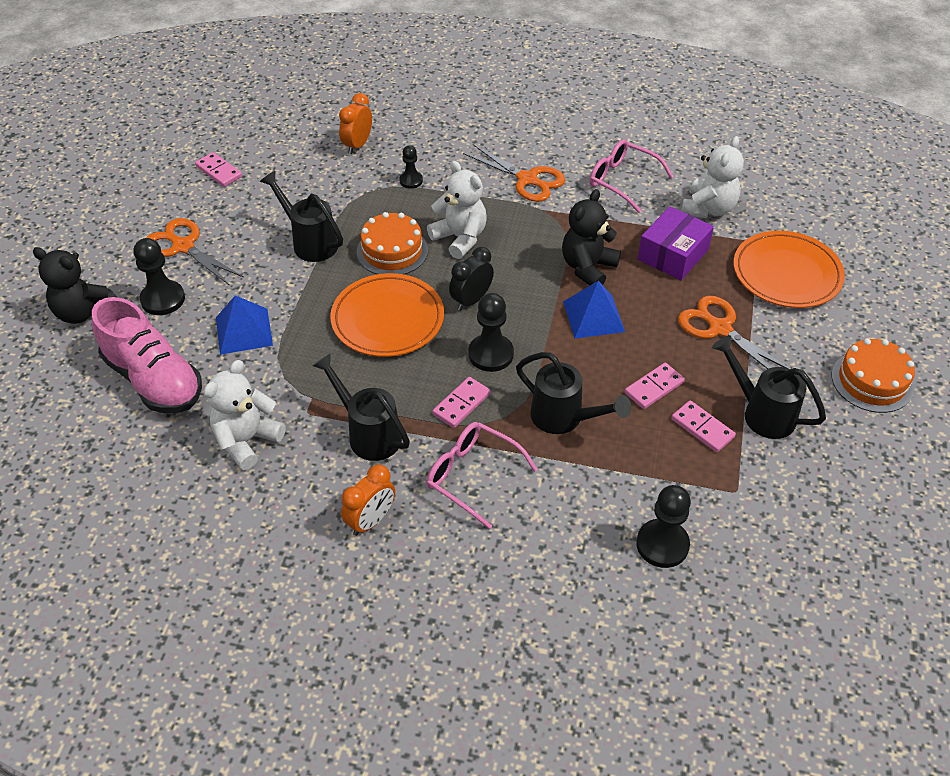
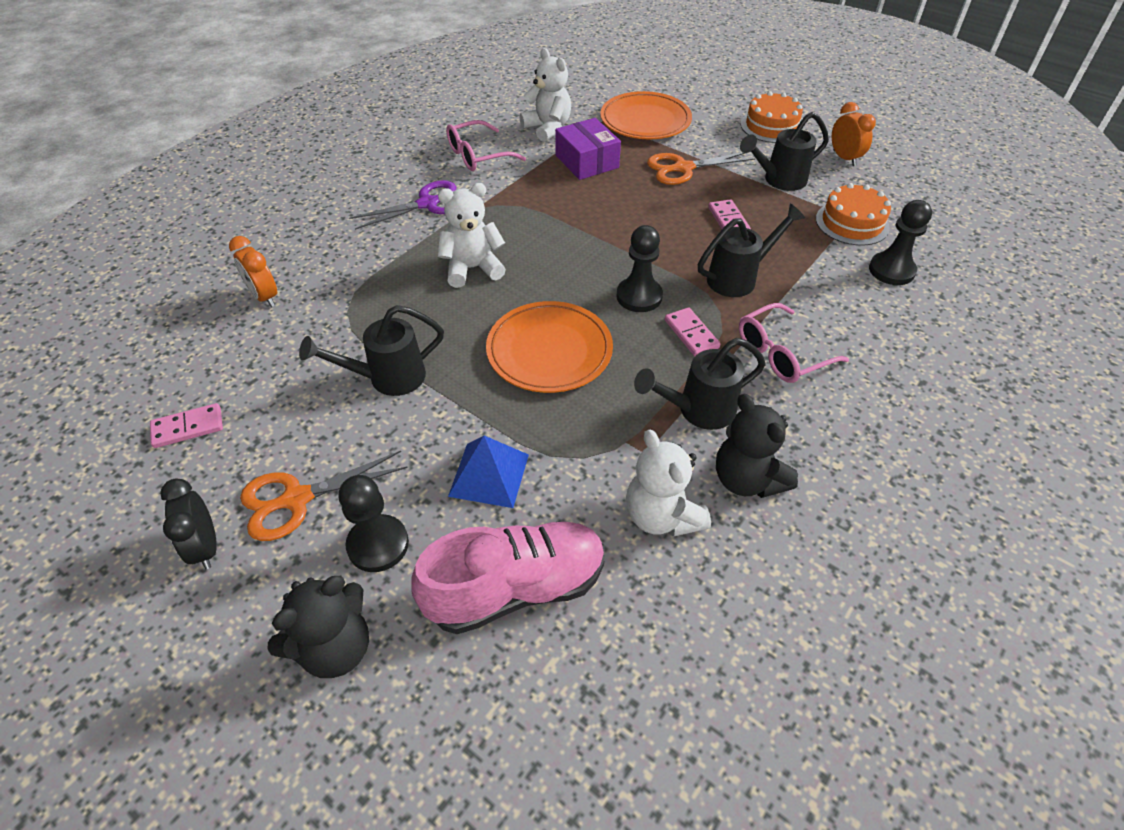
camera: 65 degrees left, 0 degrees up
(371, 520) = (811, 441): orange clock -> orange clock (844, 158)
(392, 251) = (453, 319): orange cake -> orange cake (852, 223)
(411, 181) = (360, 275): black pawn -> none
(471, 300) = (562, 287): black clock -> black clock (206, 547)
(527, 179) = (428, 204): orange scissors -> purple scissors
(588, 268) = (569, 208): black teddy bear -> black teddy bear (747, 479)
(593, 316) = (630, 224): blue pyramid -> none
(702, 428) = (782, 212): pink domino -> none

